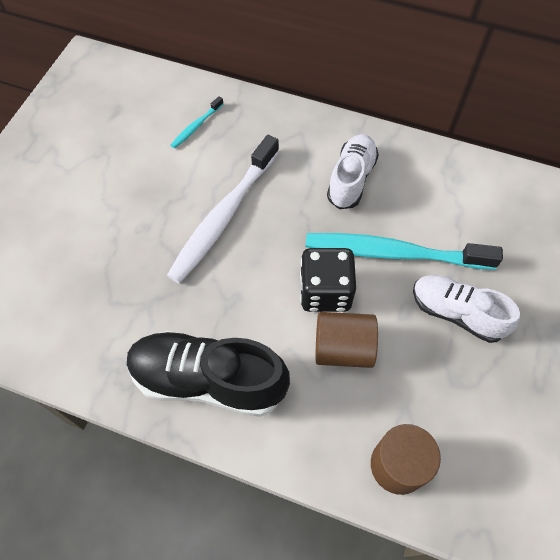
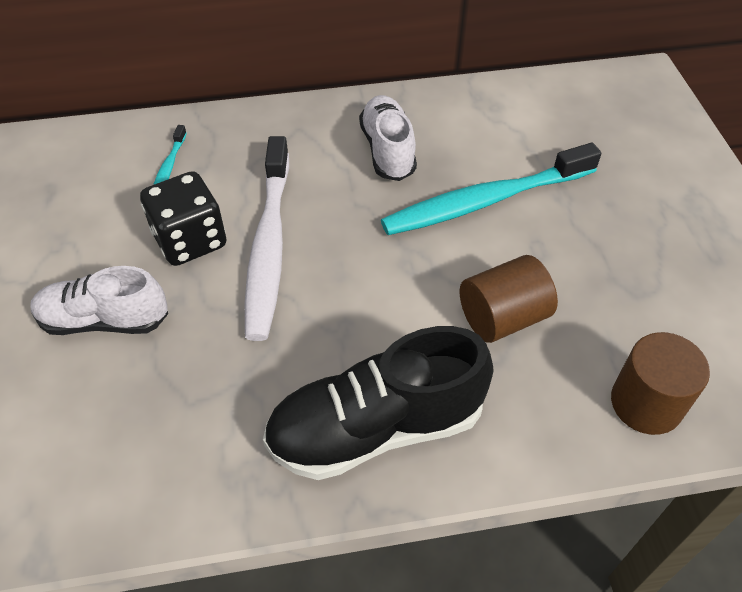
camera: 30 degrees left, 10 degrees down
(325, 292) = (441, 271): black dice -> black dice (190, 240)
(456, 313) = (589, 229): white shoe -> white shoe (104, 320)

